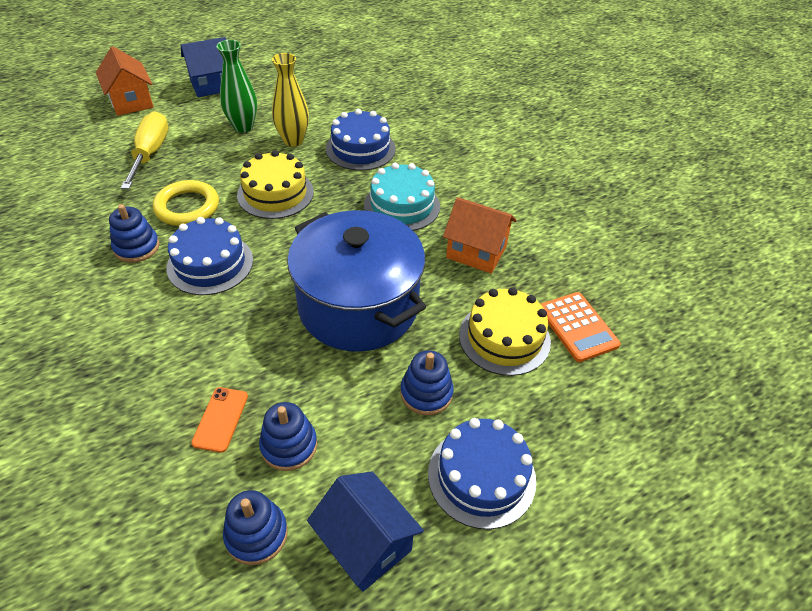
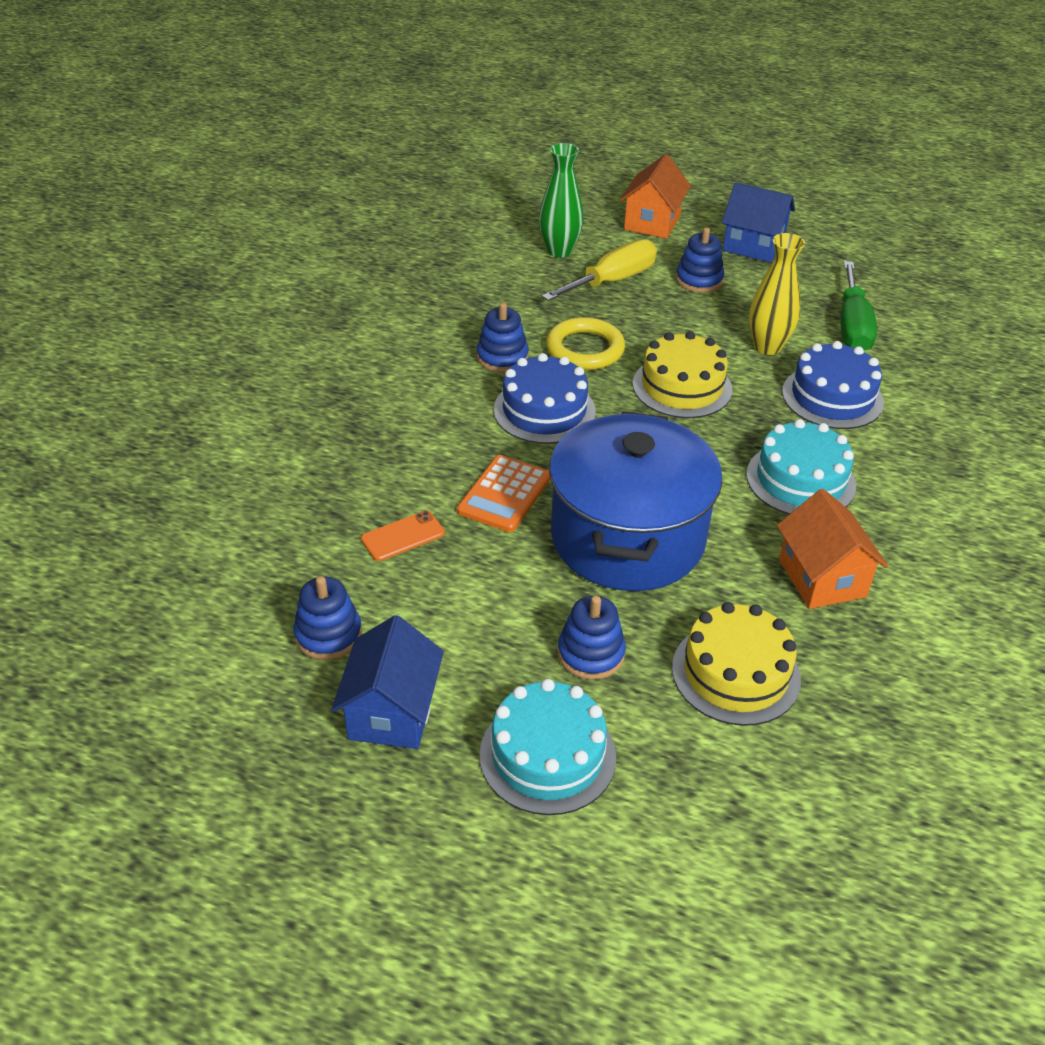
camera: 50 degrees right, 5 degrees down
(243, 127) = (732, 304): green vase -> green vase (559, 251)
(289, 445) = (427, 596): blue stacking toy -> blue stacking toy (699, 280)
(322, 103) = (852, 326): none -> green screwdriver
(481, 476) = (547, 755): blue cake -> turquoise cake
(577, 327) = (835, 728): orange calculator -> orange calculator (504, 494)

